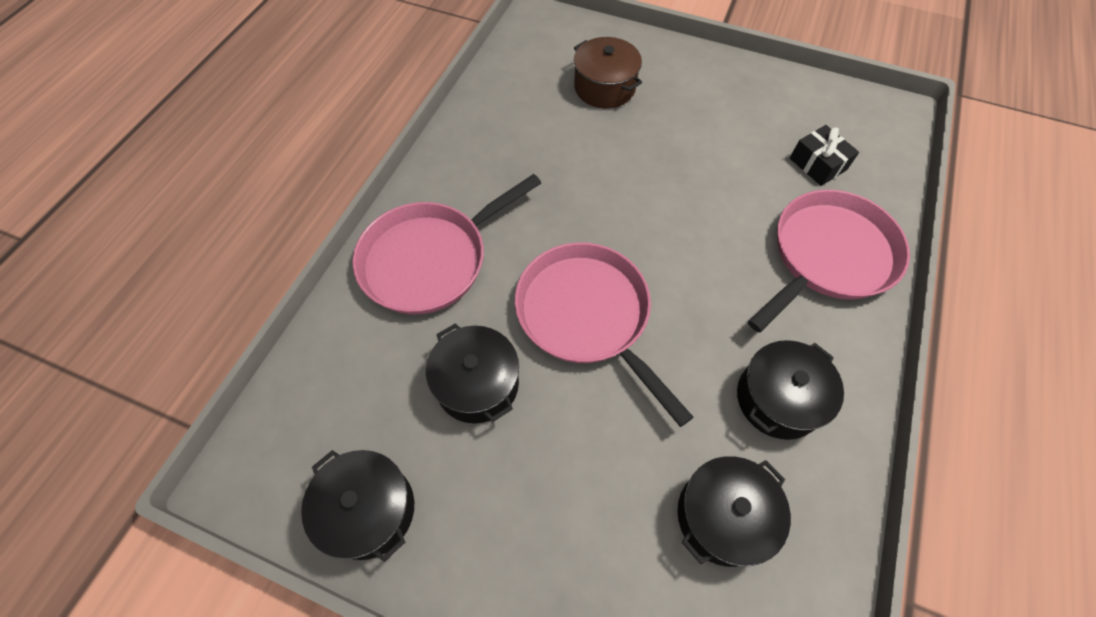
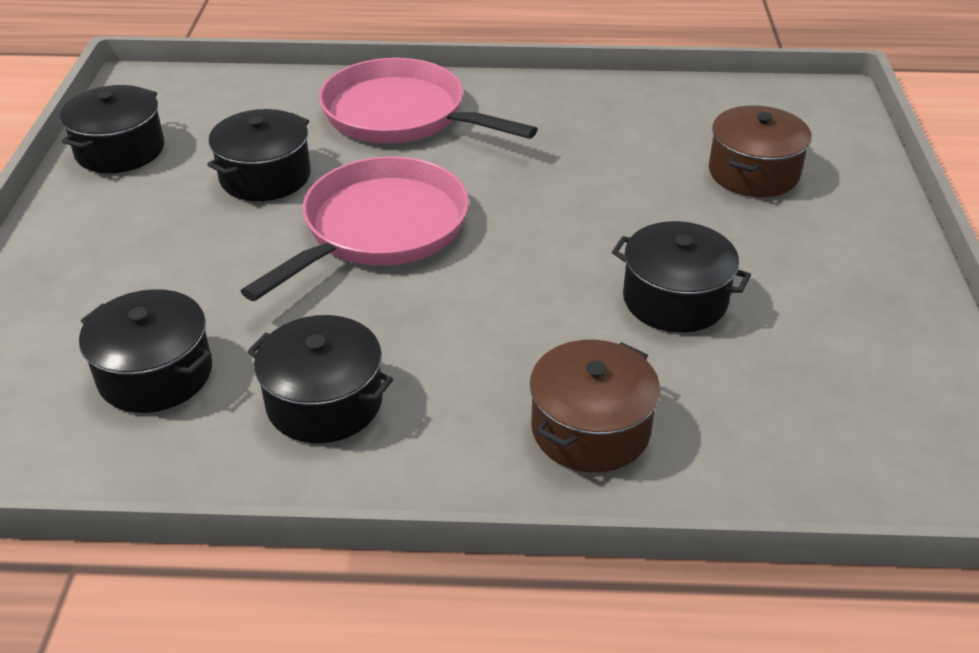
camera: 70 degrees right, 20 degrees down
(721, 174) = (675, 299): none -> black pot
(818, 164) = (773, 398): black gift -> none
(828, 256) = (590, 429): pink pan -> brown pot

